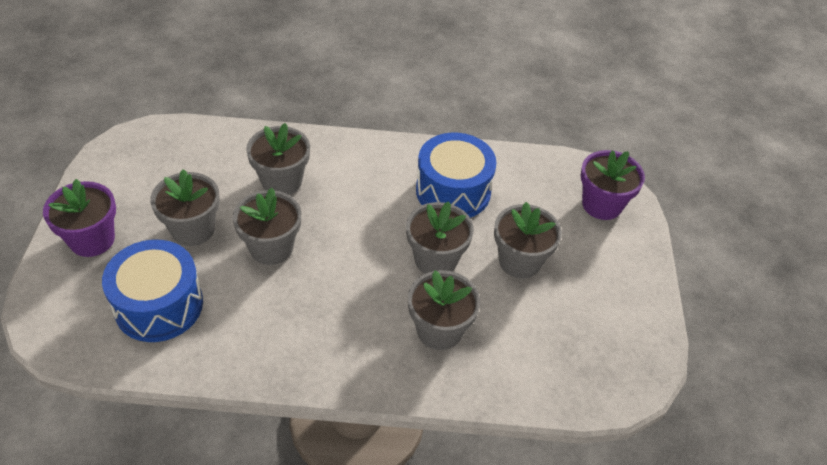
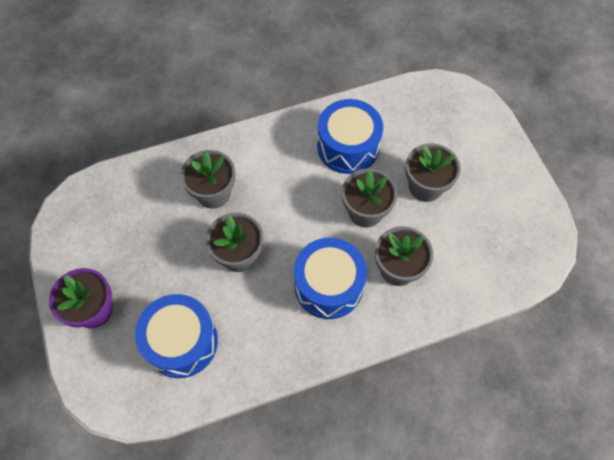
camera: 20 degrees left, 15 degrees up
(193, 229) = (169, 266): grey flower pot -> none
(350, 315) = (328, 285): none -> blue drum
(602, 204) = (460, 113): purple flower pot -> none

